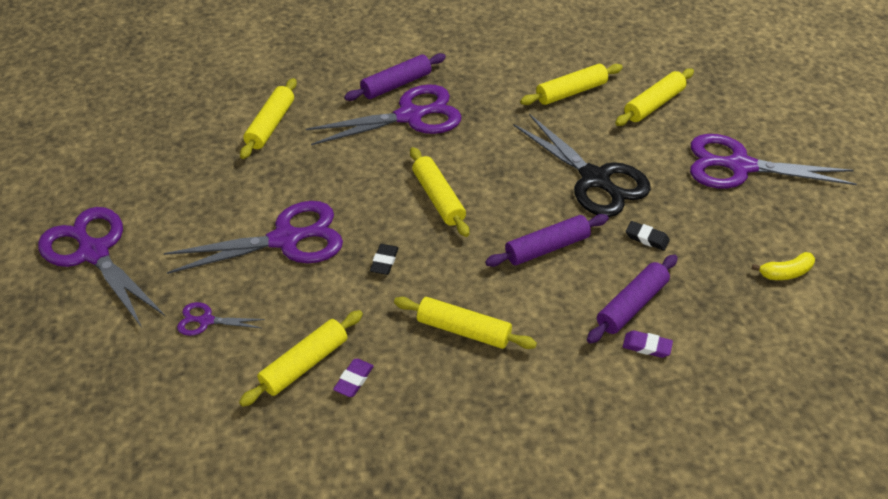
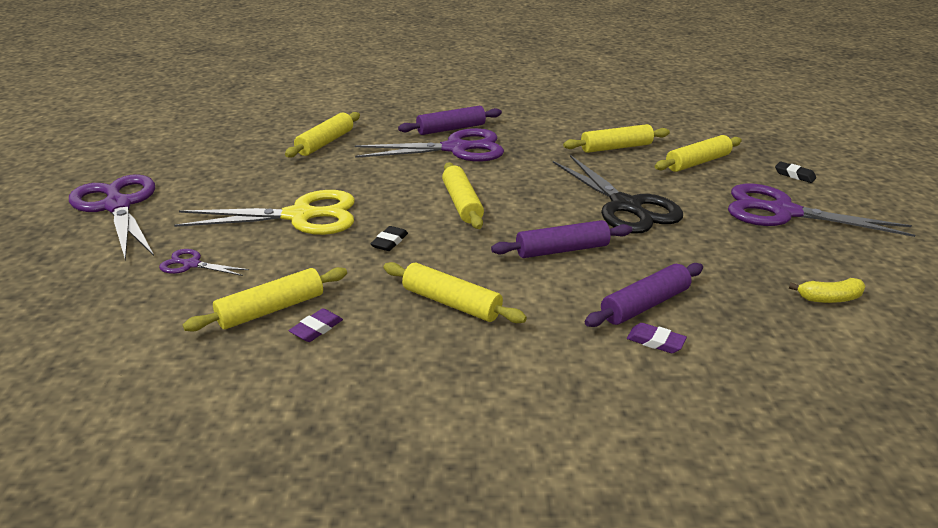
camera: 10 degrees right, 15 degrees down
(285, 239) = (300, 216): purple scissors -> yellow scissors
(646, 238) = (672, 254): black eraser -> black eraser (794, 175)

